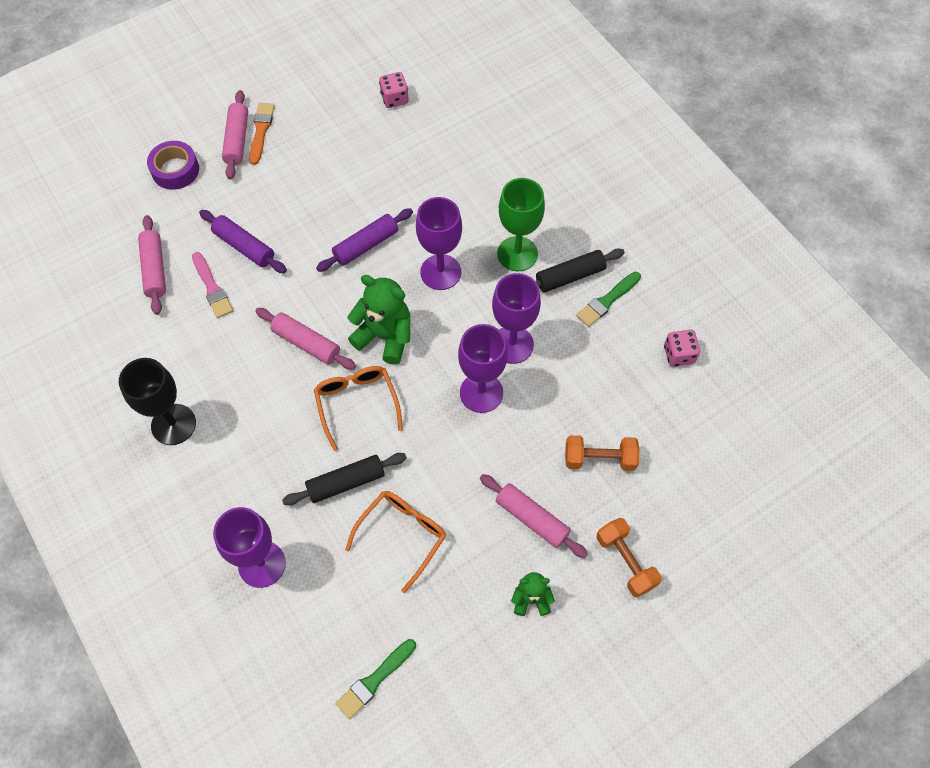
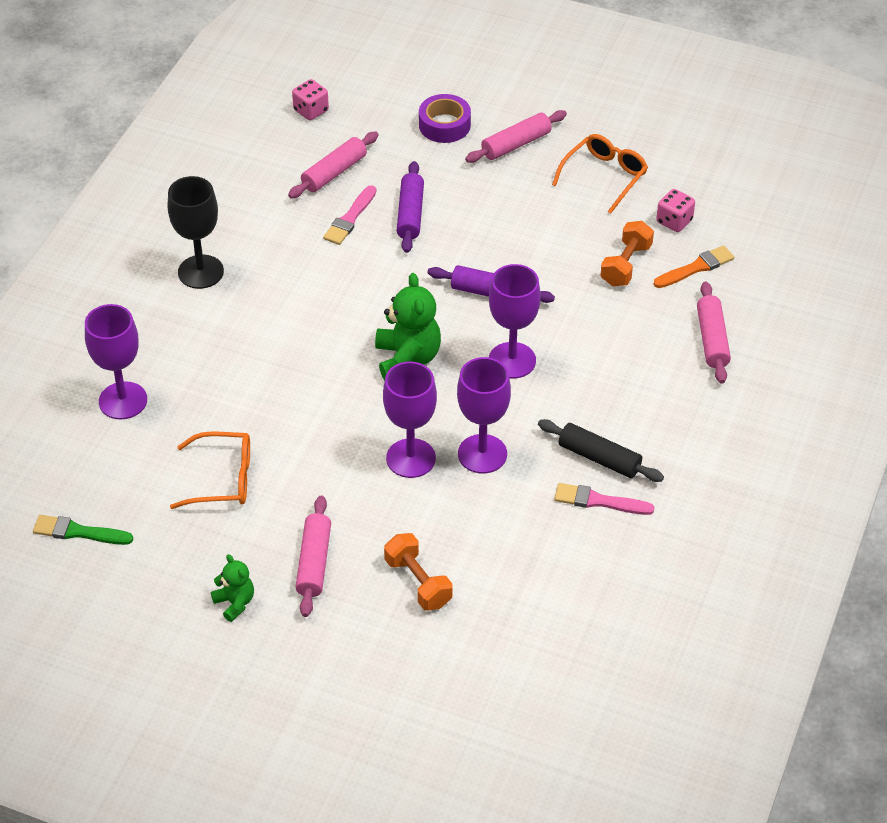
camera: 55 degrees right, 15 degrees down
(261, 131) = (542, 153): orange brush -> orange brush (696, 268)
(306, 343) = (352, 310): pink rolling pin -> pink rolling pin (712, 339)
(346, 483) = (241, 413): black rolling pin -> none
(357, 404) = (323, 377): orange glasses -> orange glasses (604, 176)
(517, 254) = (586, 405): green goblet -> none
(607, 301) = (598, 501): green brush -> pink brush
(625, 561) = (328, 655): orange dumbbell -> orange dumbbell (626, 265)
(678, 355) = (589, 589): pink dice -> pink dice (311, 110)

